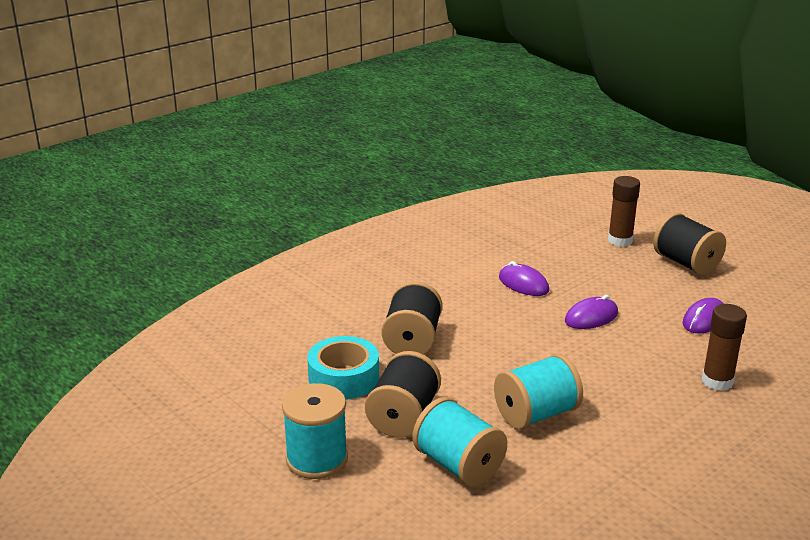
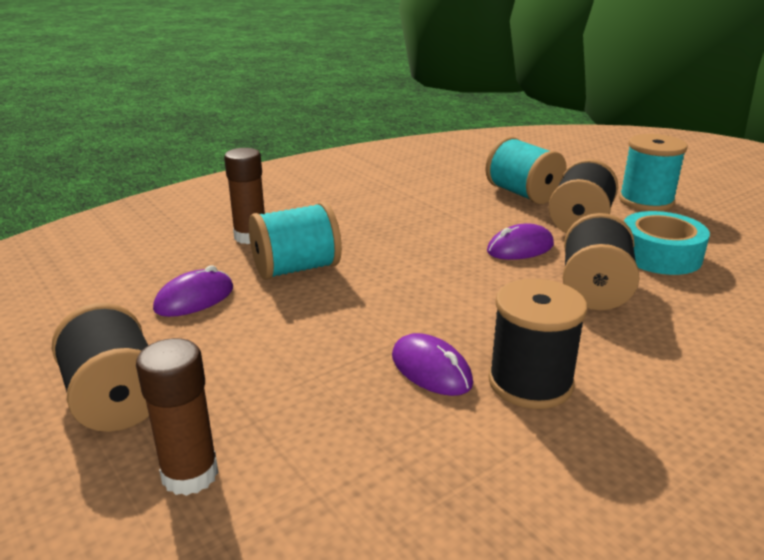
camera: 175 degrees left, 0 degrees up
(466, 280) = (530, 382): none -> black spool
(536, 414) = (450, 220): turquoise spool -> turquoise spool (296, 269)
(591, 317) = (347, 309): purple mouse -> purple mouse (520, 248)

